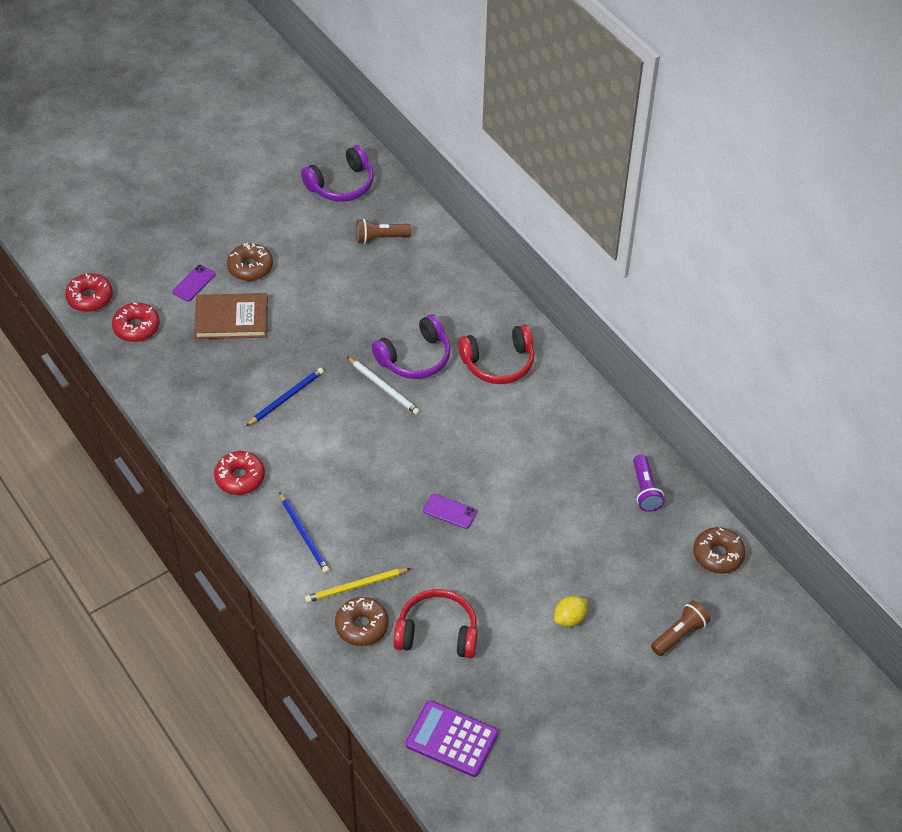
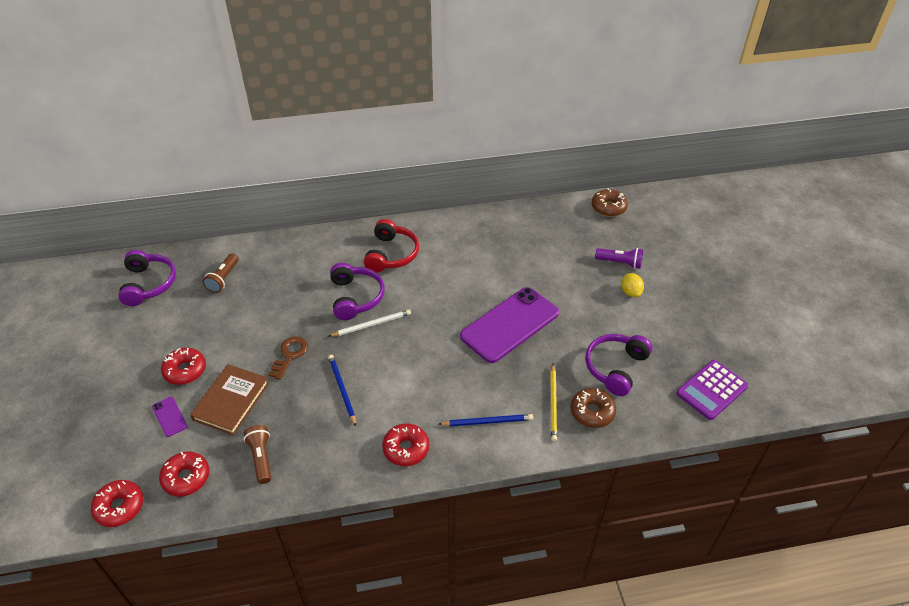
camera: 65 degrees left, 5 degrees down
(250, 267) = (185, 370): brown donut -> red donut
(309, 338) = (290, 355): none -> brown key
(437, 632) = (615, 367): red headphones -> purple headphones
(450, 511) = (510, 324): purple phone -> purple phone, size x2.45
(645, 490) = (542, 221): purple flashlight -> purple flashlight (620, 263)
(679, 634) = (662, 245): brown flashlight -> brown flashlight (261, 458)

